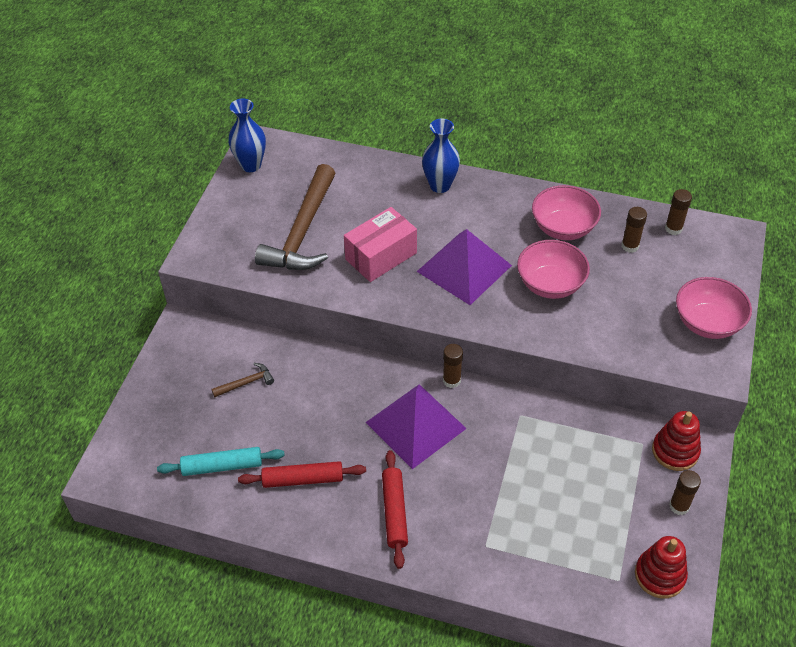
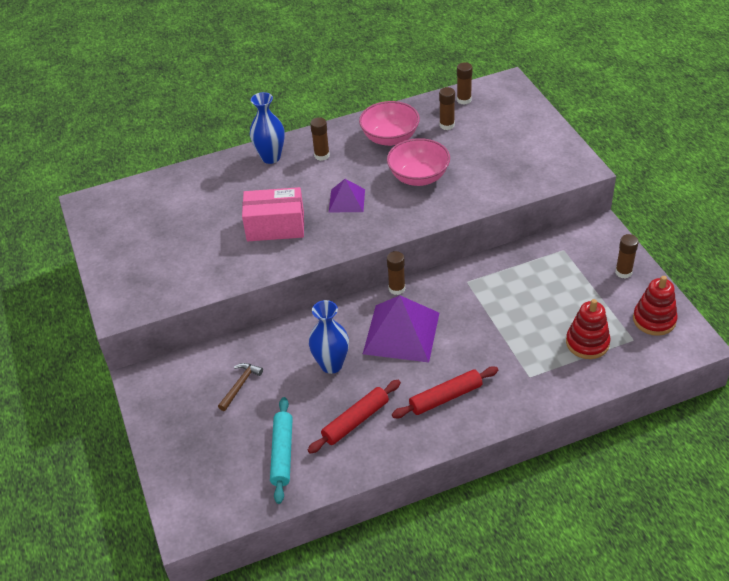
camera: 35 degrees left, 5 degrees down
(222, 466) = (282, 453): turquoise rolling pin -> turquoise rolling pin turned 45 degrees counterclockwise
(251, 165) = (98, 222): blue vase -> blue vase (331, 365)
(303, 231) = (194, 244): brown hammer -> none
(381, 256) = (275, 226): pink box -> pink box turned 75 degrees clockwise
(394, 512) = (445, 397): red rolling pin -> red rolling pin turned 75 degrees counterclockwise
(464, 268) = (347, 200): purple pyramid -> purple pyramid, size x0.56
(485, 210) = (322, 155): none -> brown glue stick
(675, 451) = (587, 242): red stacking toy -> red stacking toy (587, 343)
(707, 323) = (544, 144): pink bowl -> none

